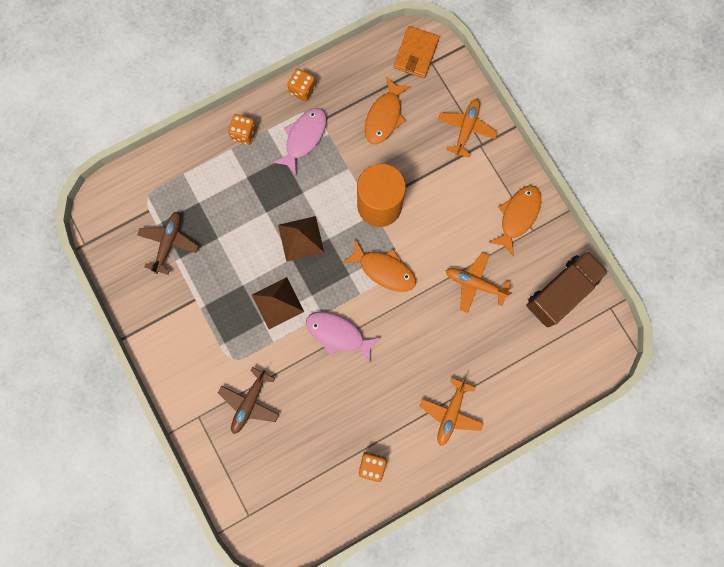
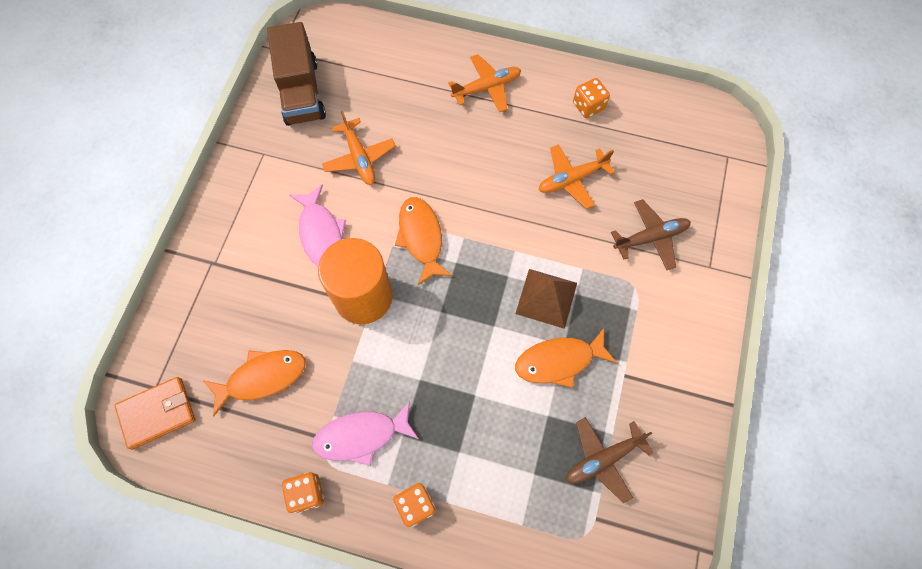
camera: 135 degrees left, 10 degrees down
(301, 238) = (466, 336): brown pyramid -> none
(338, 334) = (517, 222): pink fish -> pink fish (321, 234)
(466, 129) = (207, 290): orange plane -> orange plane (571, 179)
(517, 216) = (261, 175): orange fish -> orange fish (559, 361)
(561, 292) = (301, 92): brown truck -> brown truck turned 105 degrees counterclockwise

